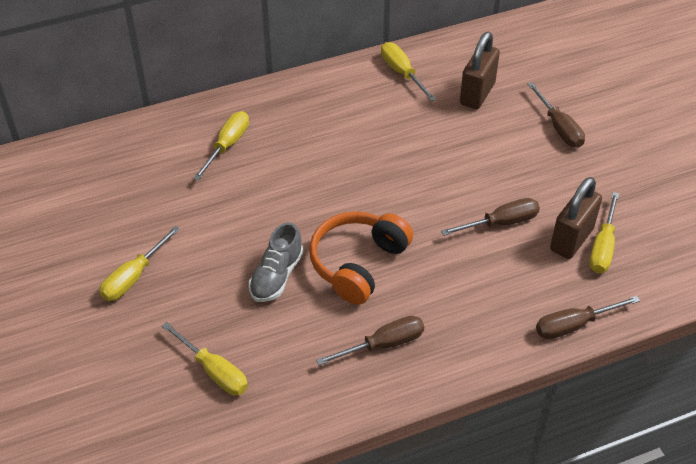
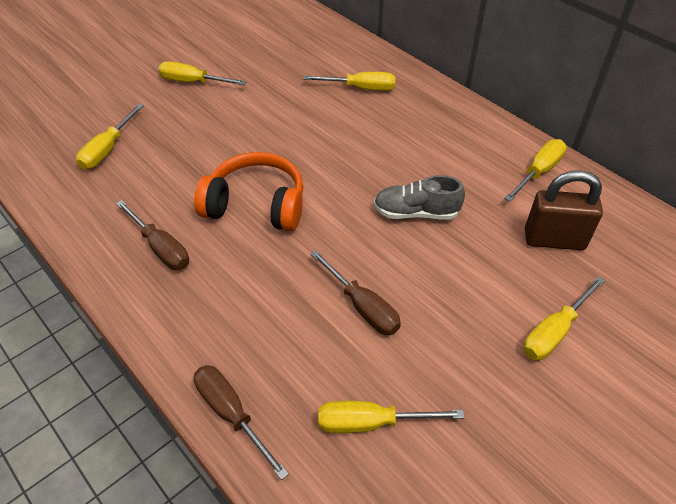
camera: 70 degrees right, 0 degrees up
(276, 276) = (221, 157): grey shoe -> grey shoe (416, 213)
(559, 128) = (554, 332): brown screwdriver -> yellow screwdriver
(571, 239) = (368, 384): brown padlock -> none

